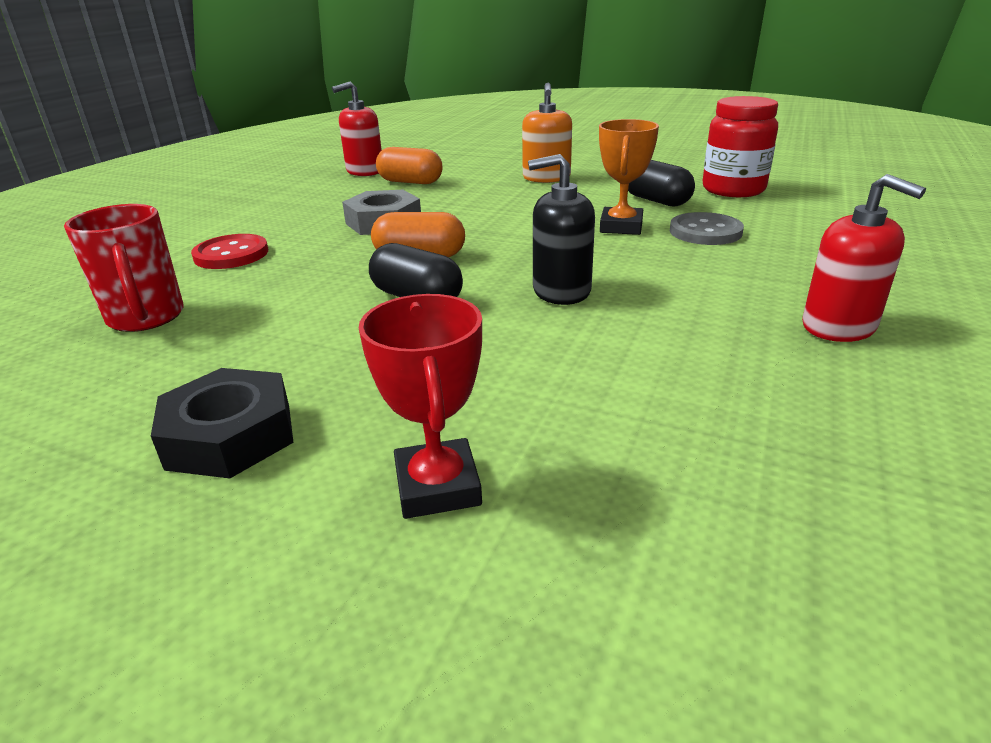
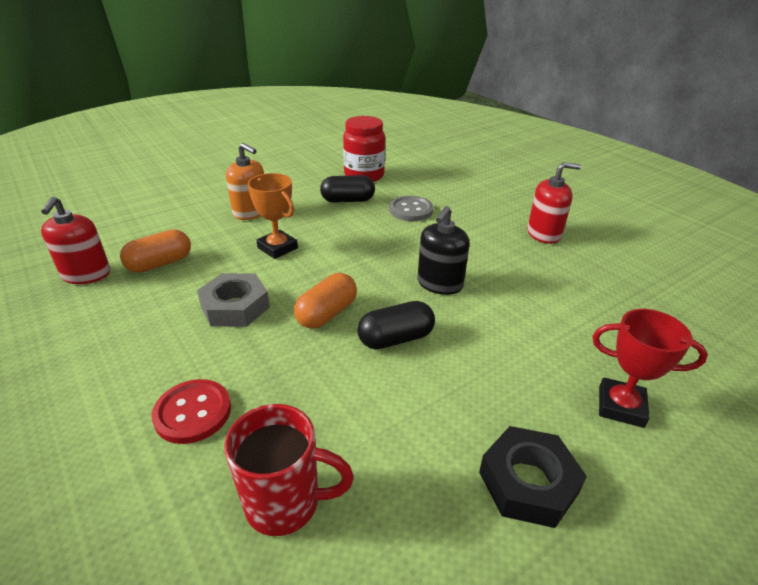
camera: 60 degrees left, 5 degrees up
(621, 227) = (372, 228): orange trophy -> orange trophy (277, 248)

